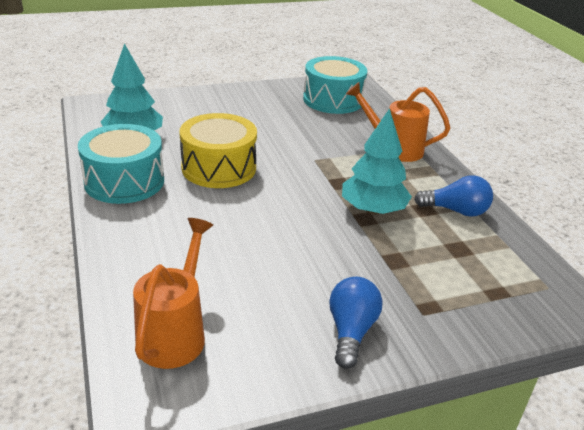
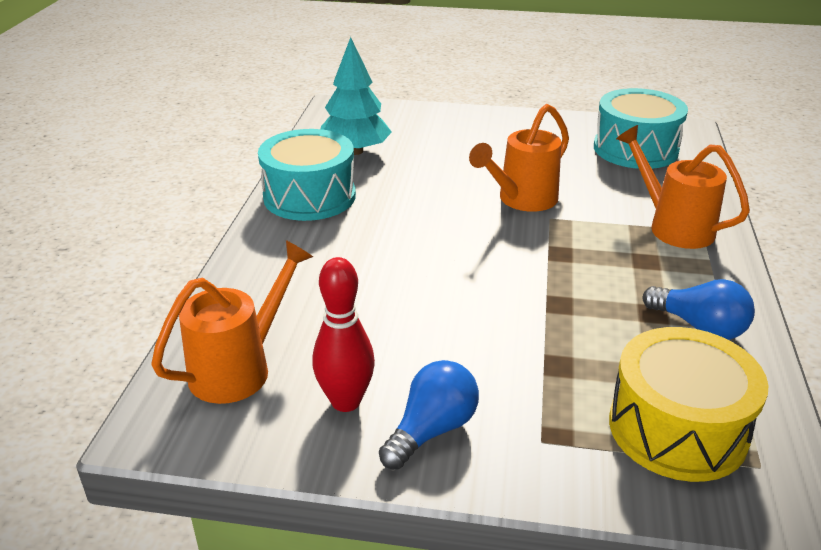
camera: 30 degrees right, 0 degrees up
(219, 168) = (423, 203): yellow drum -> yellow drum (677, 429)
(276, 331) = (346, 401): none -> red bowling pin
(286, 150) = (522, 200): none -> orange watering can
(373, 210) = (579, 296): turquoise tree -> none

